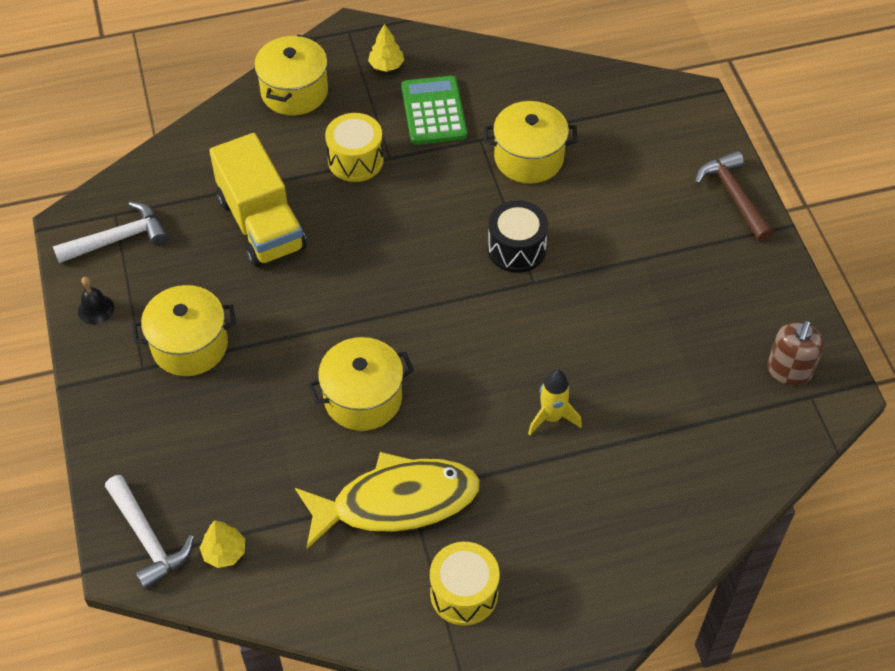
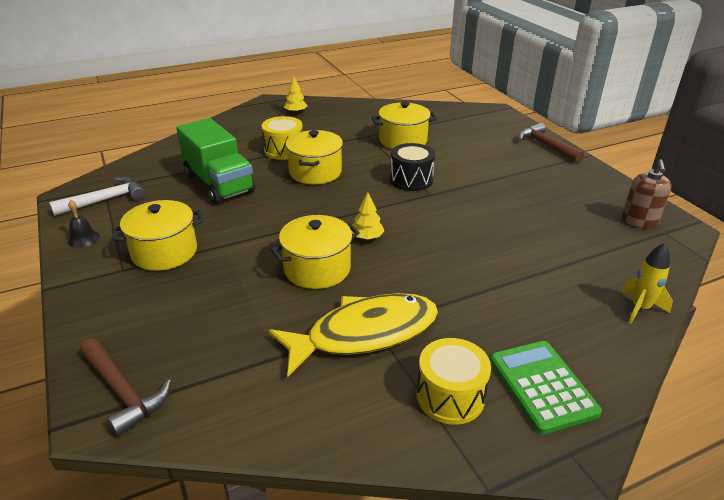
camera: 10 degrees left, 20 degrees down
(148, 539) = (123, 392): white hammer -> brown hammer
(224, 552) = (203, 393): yellow tree -> yellow tree (367, 237)
(261, 224) = (219, 184): yellow truck -> green truck
(294, 92) = (235, 126): yellow pot -> yellow pot (315, 172)
(434, 111) = (332, 127): green calculator -> green calculator (542, 386)
(552, 417) = (476, 264): yellow rocket -> yellow rocket (640, 308)

